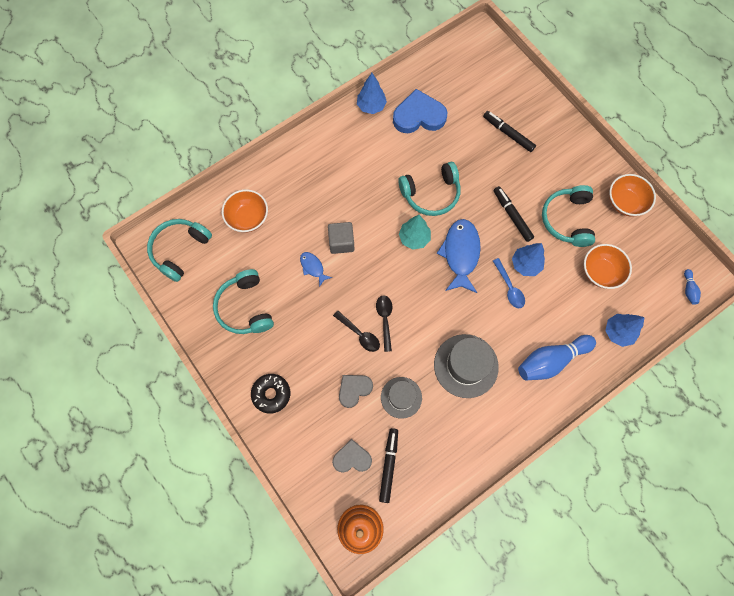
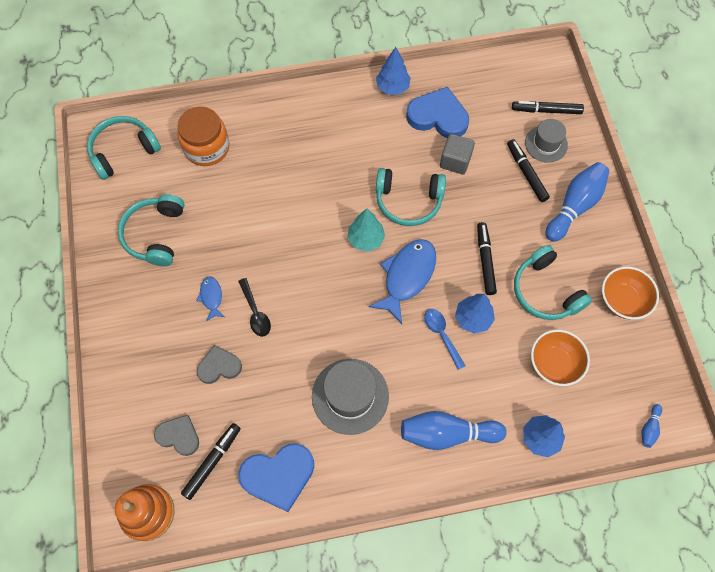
camera: 25 degrees right, 5 degrees down
(248, 218) = (206, 147): orange bowl -> orange jar
(271, 394) = (134, 332): black donut -> none
(313, 267) = (244, 224): blue fish -> blue fish (211, 297)
(341, 242) = (287, 211): grey cube -> grey cube (455, 161)
(385, 320) = (290, 309): black spoon -> none
(401, 397) = (263, 397): grey hat -> grey hat (546, 144)
(444, 451) = (278, 476): none -> blue heart
(498, 77) = (546, 111): none -> black marker
(509, 287) = (442, 335): blue spoon -> blue spoon turned 150 degrees clockwise
(556, 145) = (574, 206): none -> blue bowling pin
(567, 220) = (545, 291): turquoise headphones -> turquoise headphones turned 60 degrees counterclockwise

